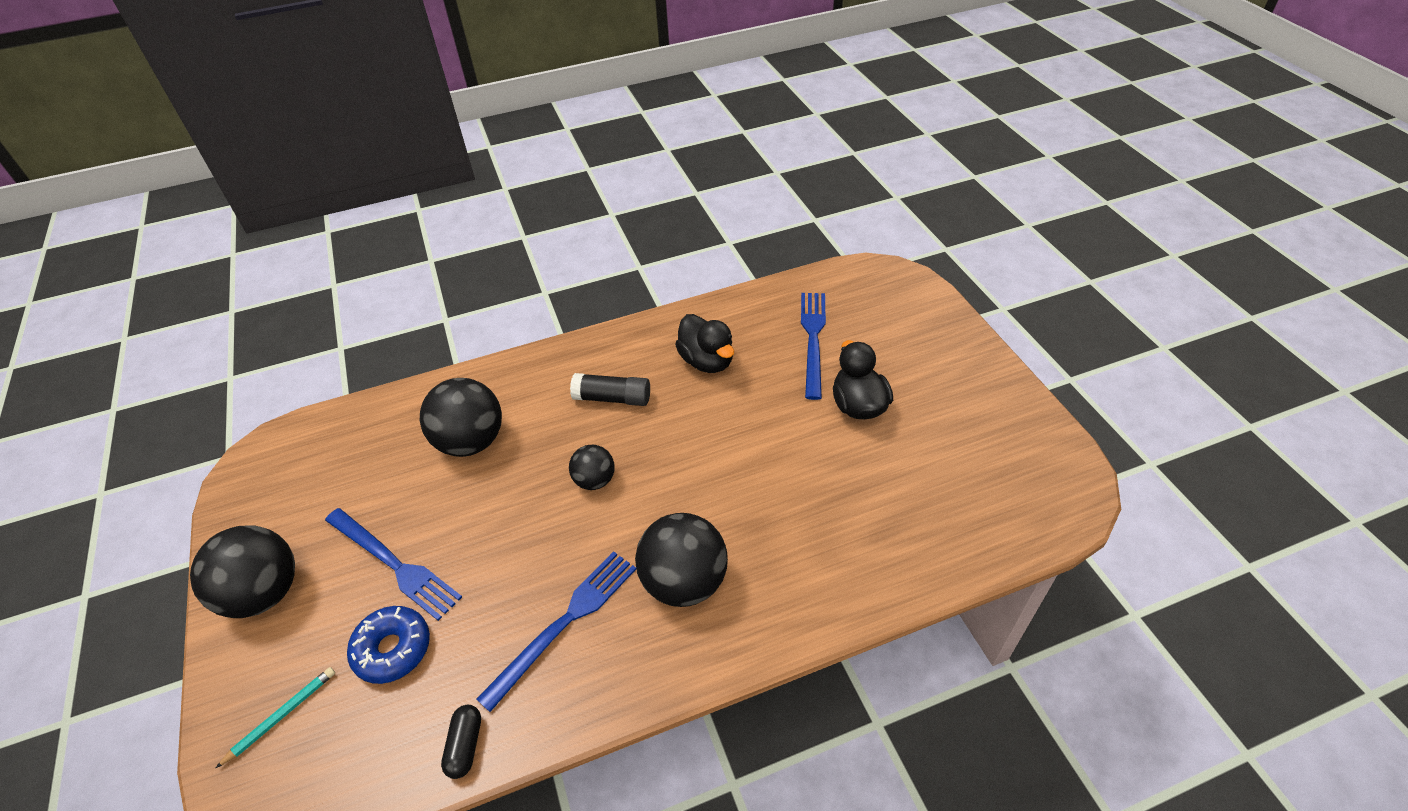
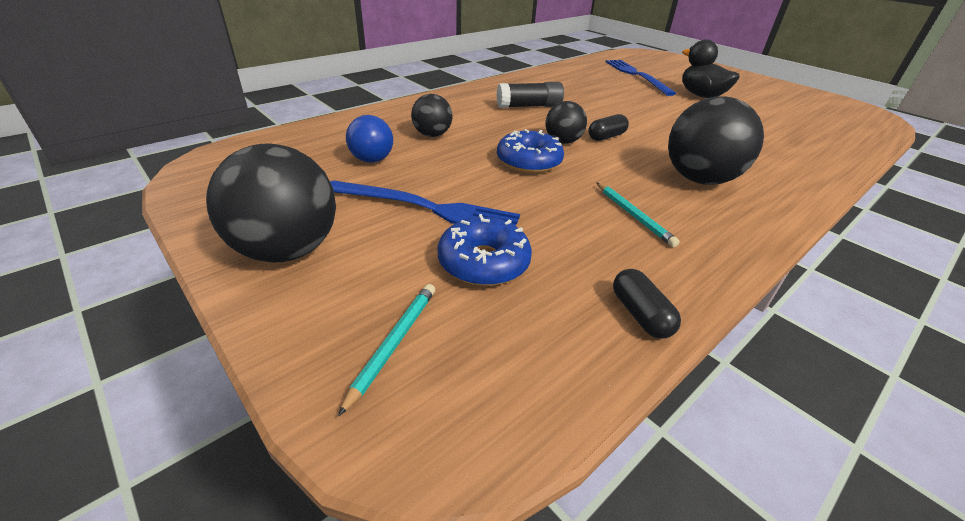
camera: 25 degrees left, 10 degrees down
(399, 465) = (374, 153): none -> blue light bulb
(471, 441) = (432, 135): black ball -> black ball, size x0.56
(532, 511) = (529, 162): none -> blue donut
(564, 623) = (633, 216): blue fork -> turquoise pencil
(651, 480) = (606, 137): none -> black capsule
(707, 361) = (578, 87): black duck -> none

